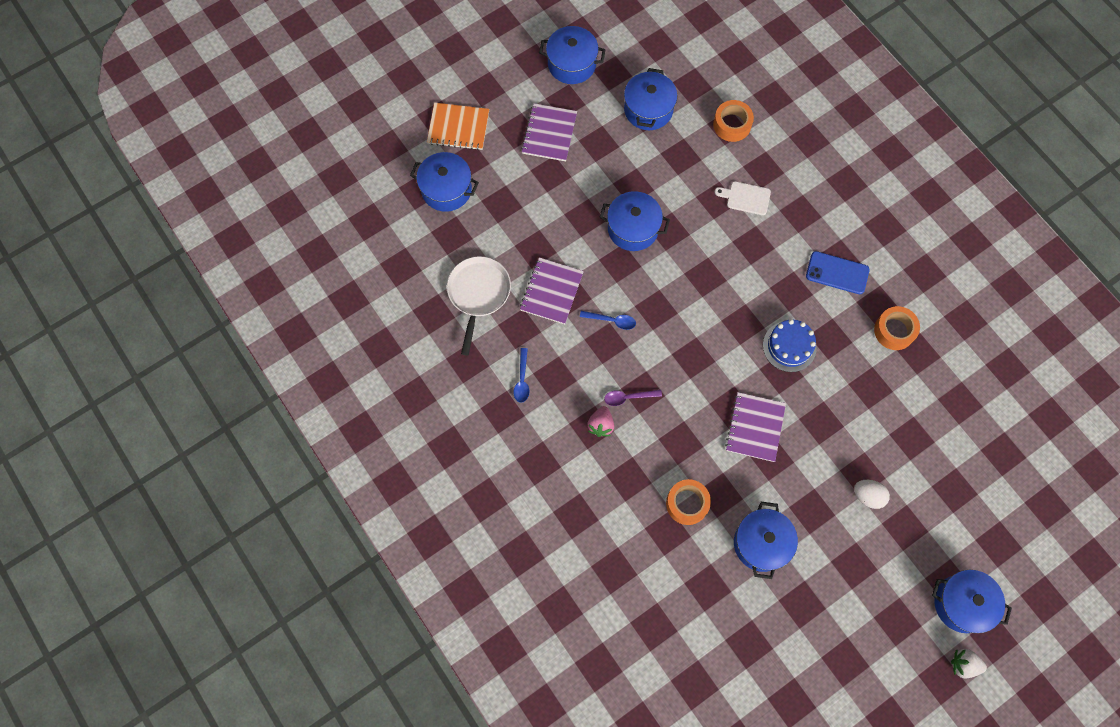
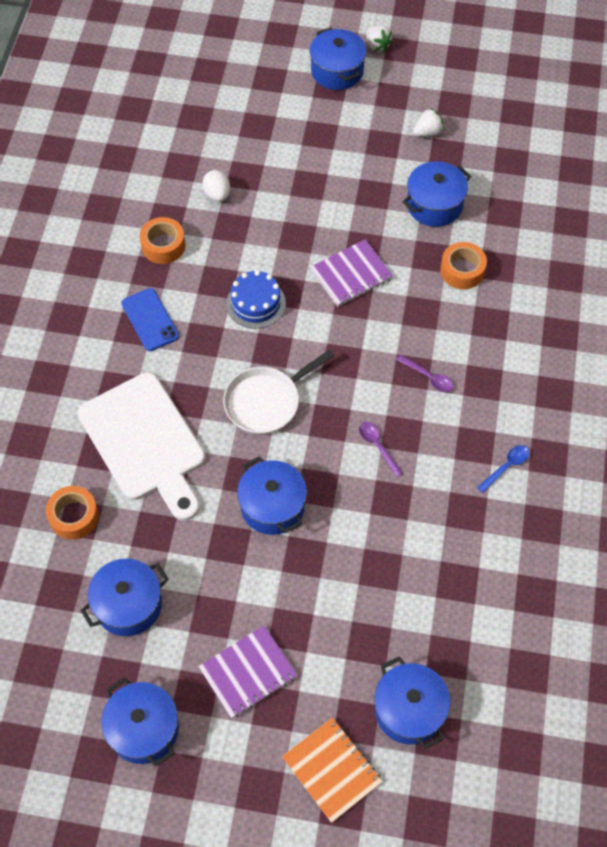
camera: 135 degrees left, 10 degrees down
(478, 294) = (475, 575): white pan -> white pan (266, 402)
(551, 291) = (405, 517): purple notebook -> none
(601, 425) = (473, 377): pink strawberry -> none
(612, 320) = (377, 446): blue spoon -> purple spoon
(746, 198) = (144, 442): white cutting board -> white cutting board, size x2.45
(834, 610) = (427, 132): none -> white strawberry
(868, 496) = (322, 170): white egg -> white egg (217, 194)

